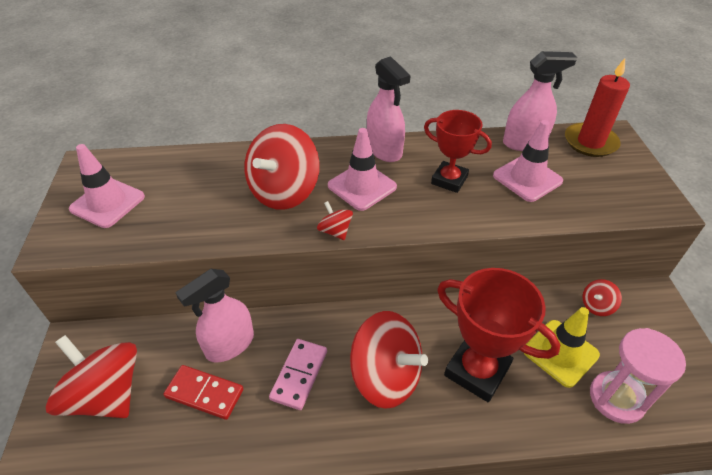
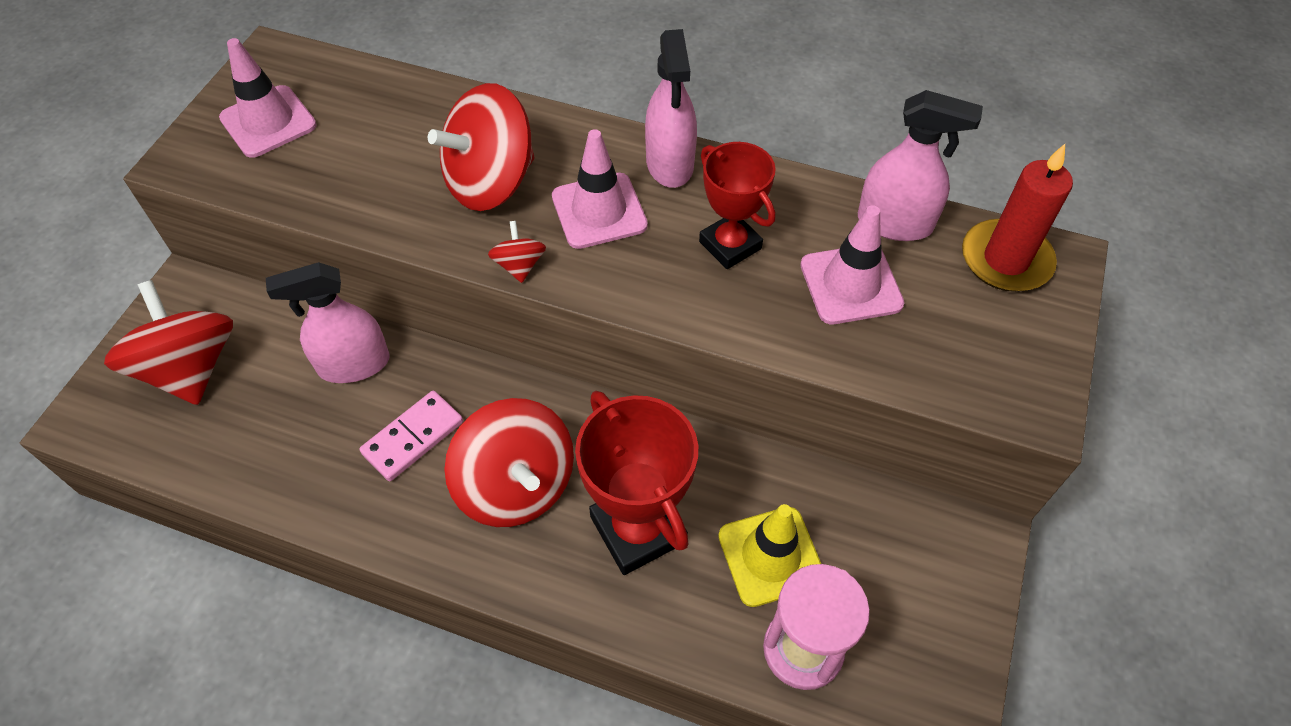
camera: 25 degrees right, 10 degrees up
(204, 393) = (294, 413): red domino -> none
(596, 306) = (876, 515): red spinning top -> none

